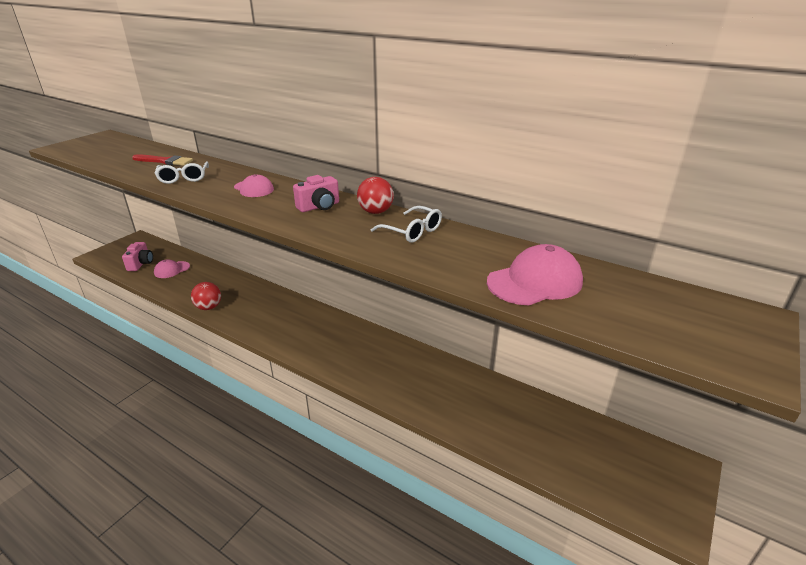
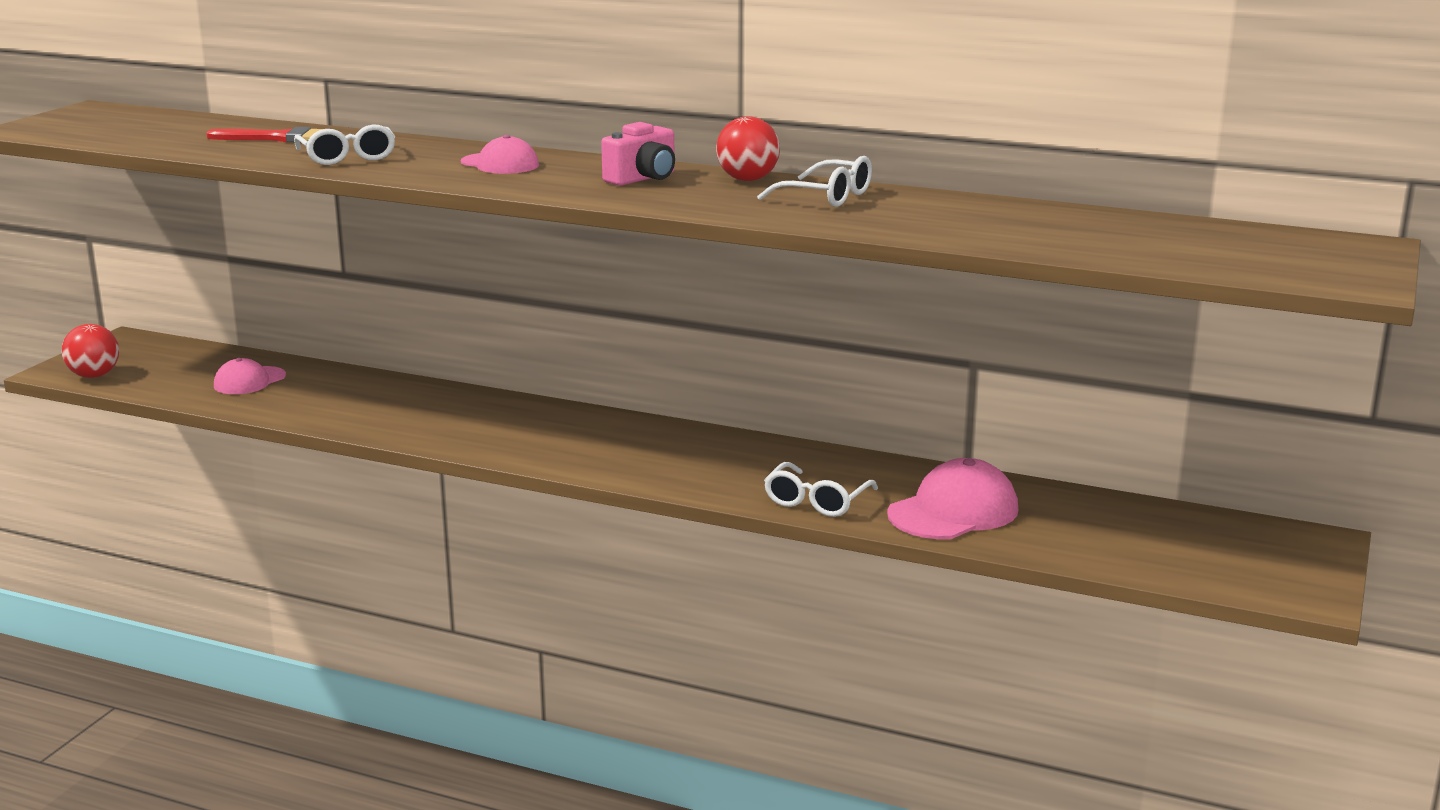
camera: 10 degrees left, 10 degrees down
(141, 264) = (172, 377): pink camera -> none
(209, 307) = (374, 427): red ball -> red ball (94, 376)
(401, 391) = (817, 501): none -> white glasses
(534, 282) = (1048, 233): pink cap -> pink cap (953, 511)

